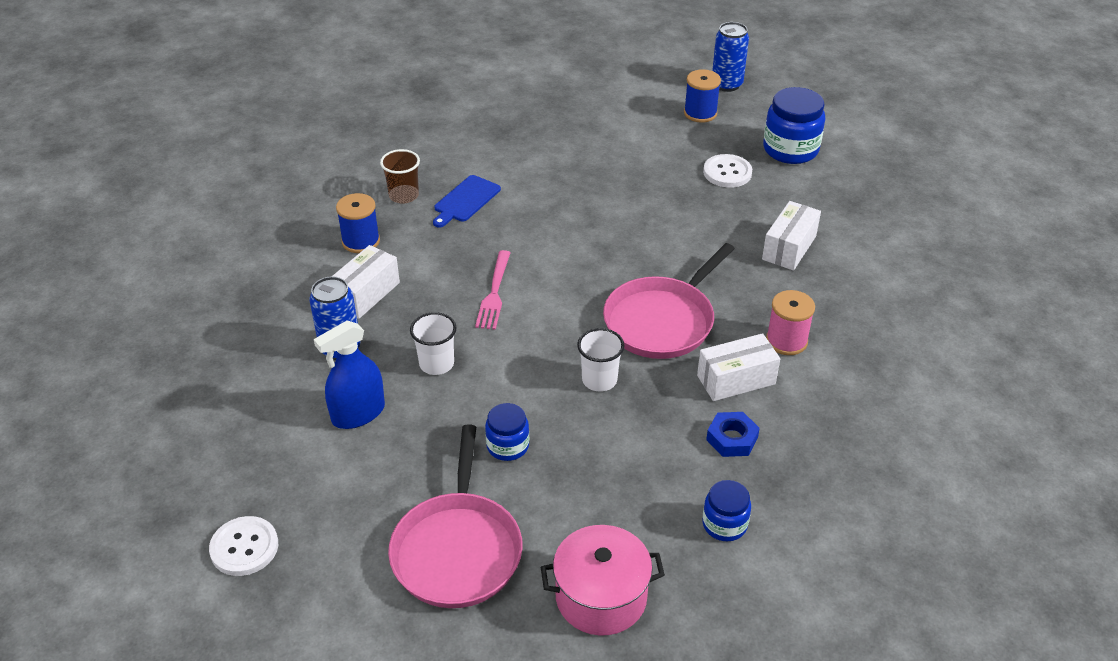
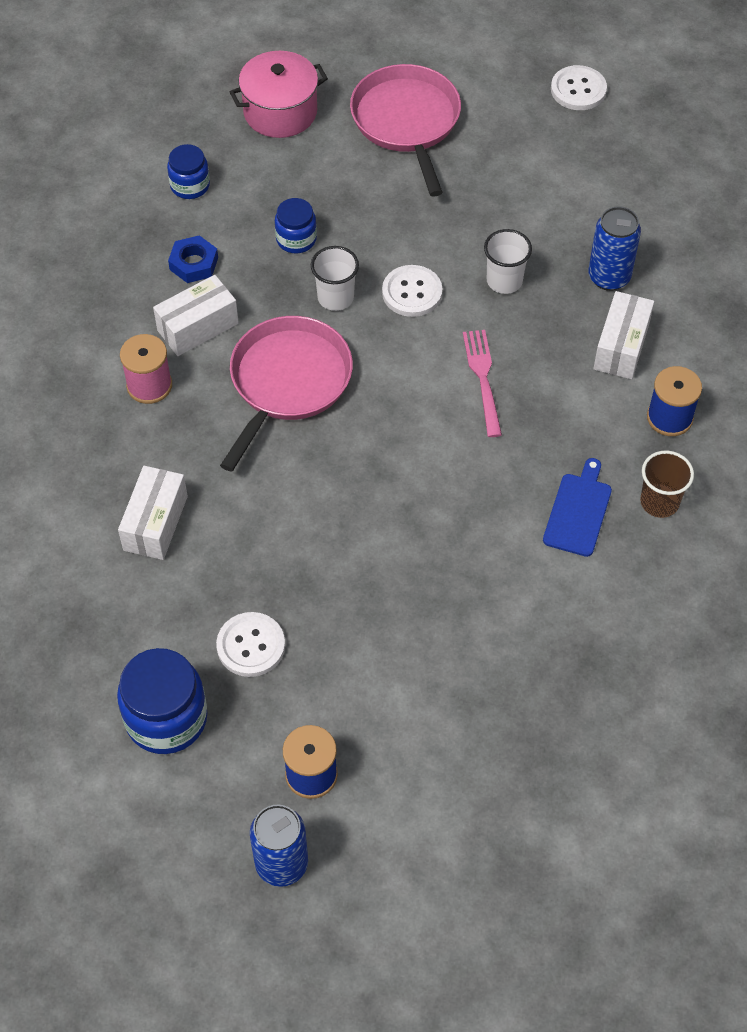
camera: 165 degrees right, 15 degrees up
(358, 413) = (552, 215): blue spray bottle -> none
(507, 446) = (400, 214): blue jar -> blue jar (296, 239)
(526, 370) = (412, 292): none -> white button

